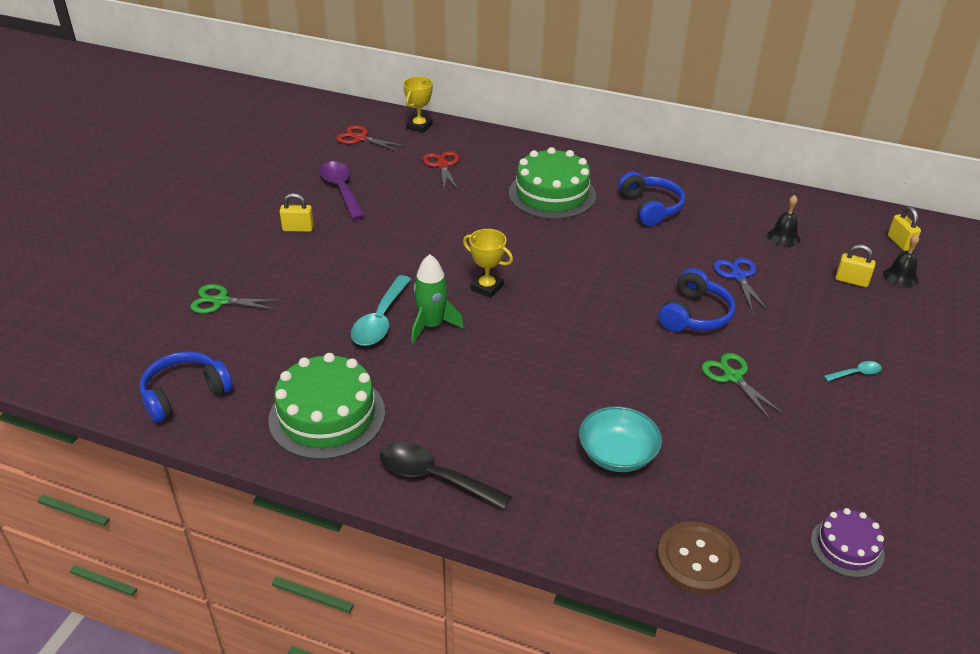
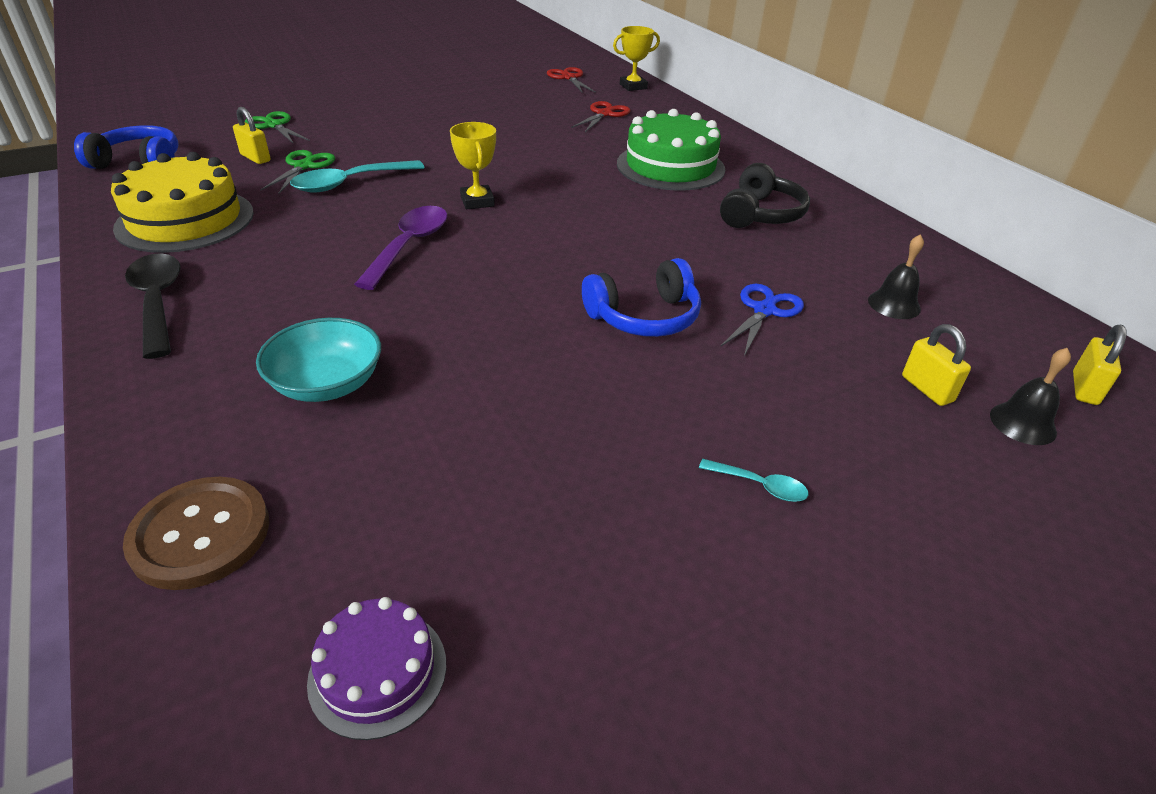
camera: 40 degrees right, 0 degrees up
(298, 228) = (411, 109): yellow padlock -> yellow padlock (255, 158)
(327, 415) = (185, 220): green cake -> yellow cake
(341, 190) = (491, 100): purple spoon -> purple spoon (409, 246)
(432, 325) = (379, 204): green rocket -> none
(650, 207) = (760, 214): blue headphones -> black headphones
(733, 377) = (583, 393): green scissors -> green scissors (304, 166)

